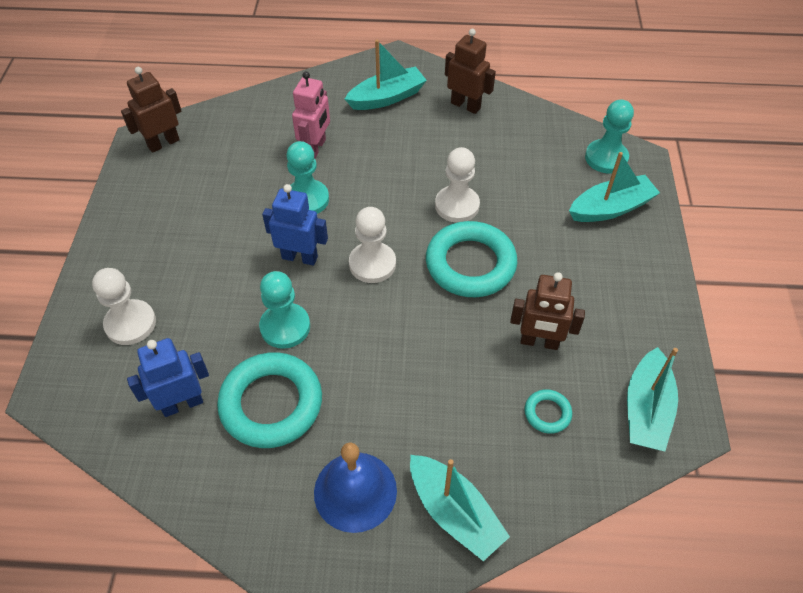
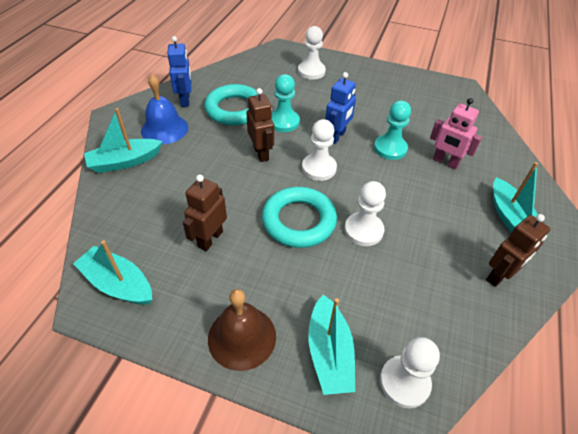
camera: 105 degrees right, 5 degrees down
(163, 143) = (457, 94): brown robot -> brown robot (261, 153)
(182, 404) = (252, 82): blue robot -> blue robot (185, 100)
(547, 413) = (154, 223): turquoise ring -> none
(606, 158) = (404, 382): turquoise pawn -> white pawn
(635, 274) = (242, 337): none -> brown bell

